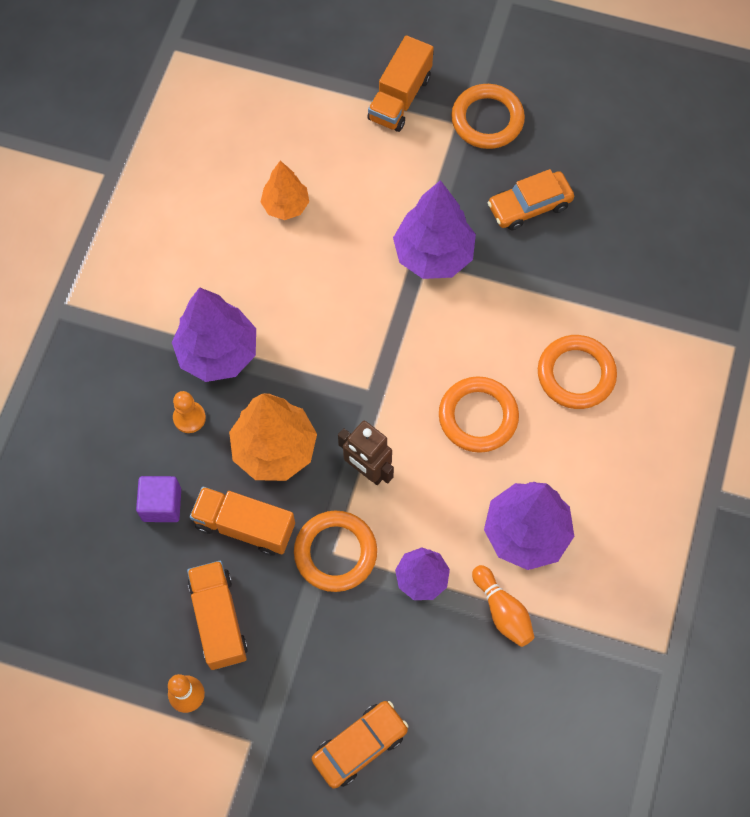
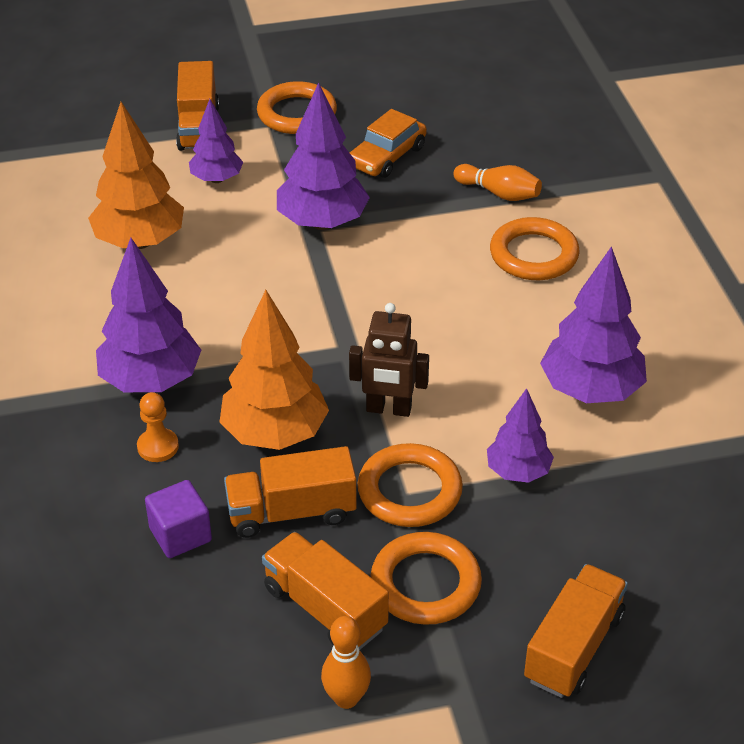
camera: 30 degrees left, 25 degrees down
(286, 206) = (140, 241): orange tree -> orange tree, size x1.66
(360, 746) = (573, 647): orange car -> orange truck
(380, 165) = (216, 179): none -> purple tree
(478, 416) = (467, 322): orange ring -> orange ring (425, 583)
(502, 611) = (622, 461): orange bowling pin -> orange bowling pin (499, 193)

